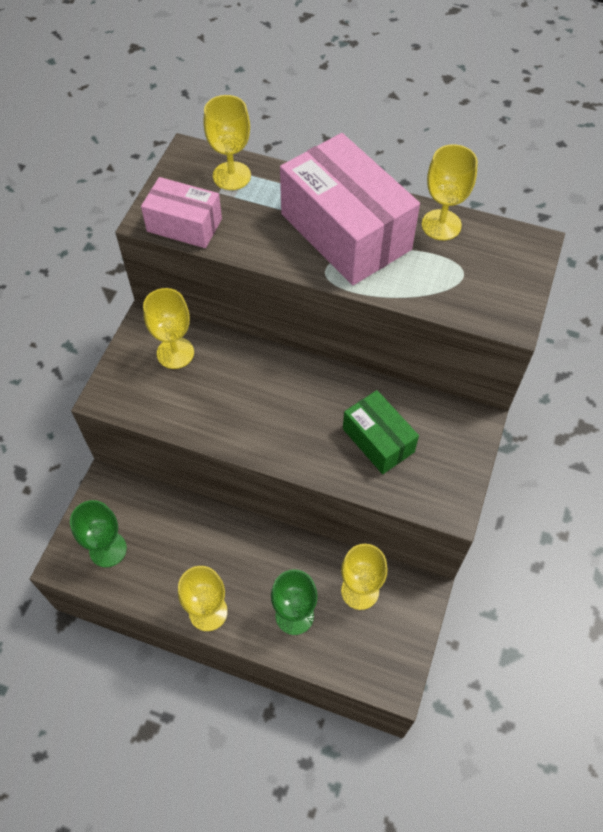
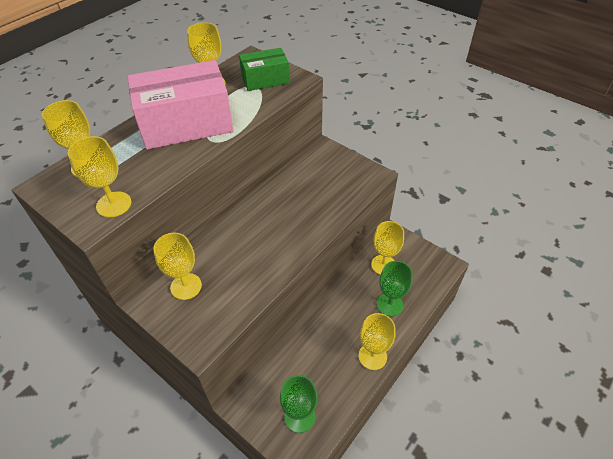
camera: 70 degrees left, 10 degrees down
(184, 225) = (114, 204): pink box -> yellow goblet
(378, 440) = (316, 193): green box -> green box (265, 79)

